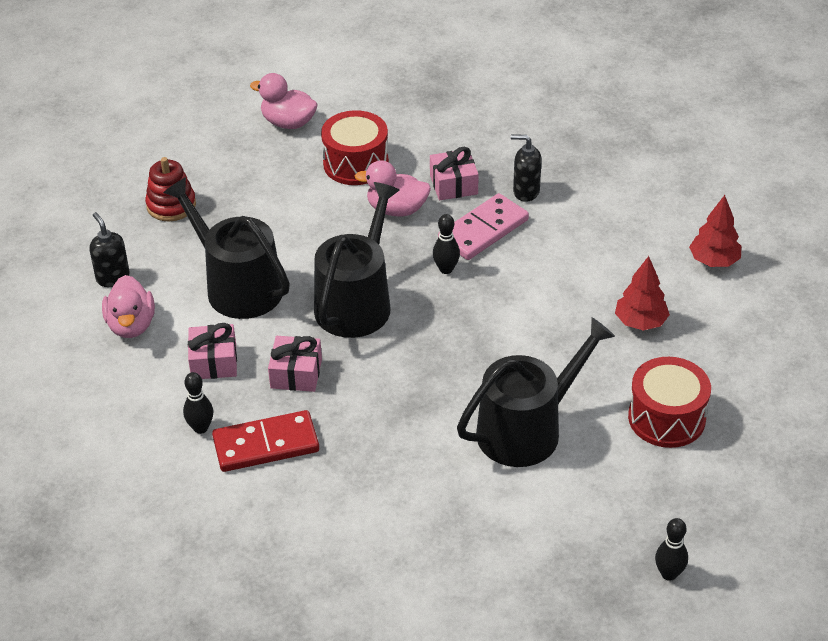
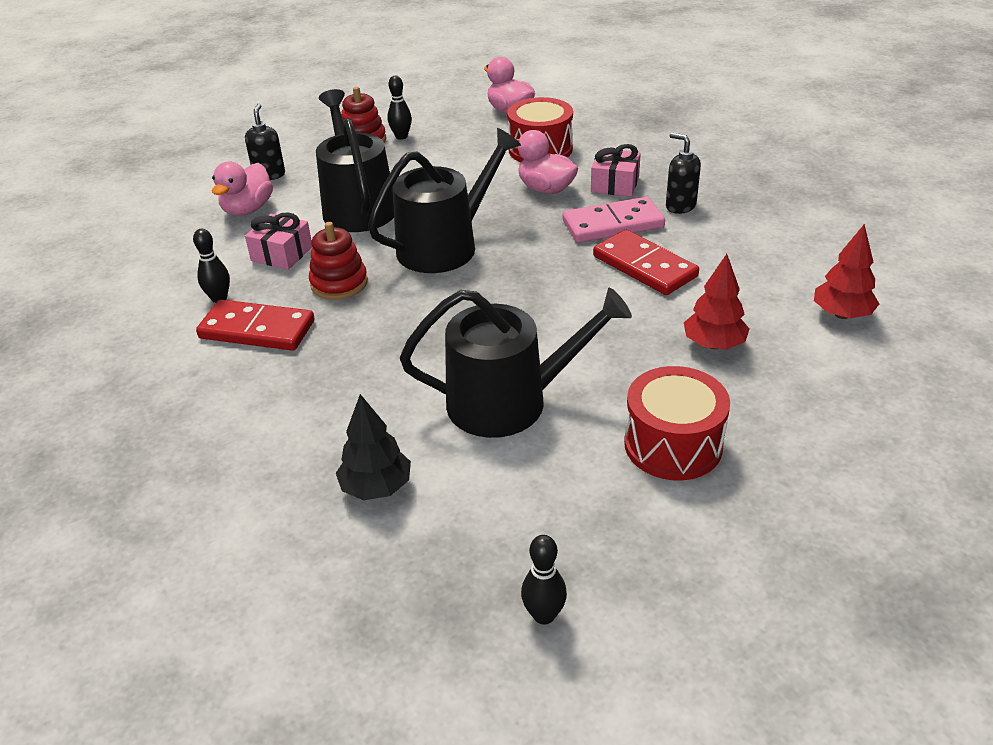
camera: 30 degrees right, 5 degrees down
(296, 373) = (339, 283): pink gift -> red stacking toy
(446, 269) = (550, 244): black bowling pin -> black bowling pin (401, 136)
(486, 536) = (376, 487): none -> black tree
(539, 266) = (644, 266): none -> red domino

